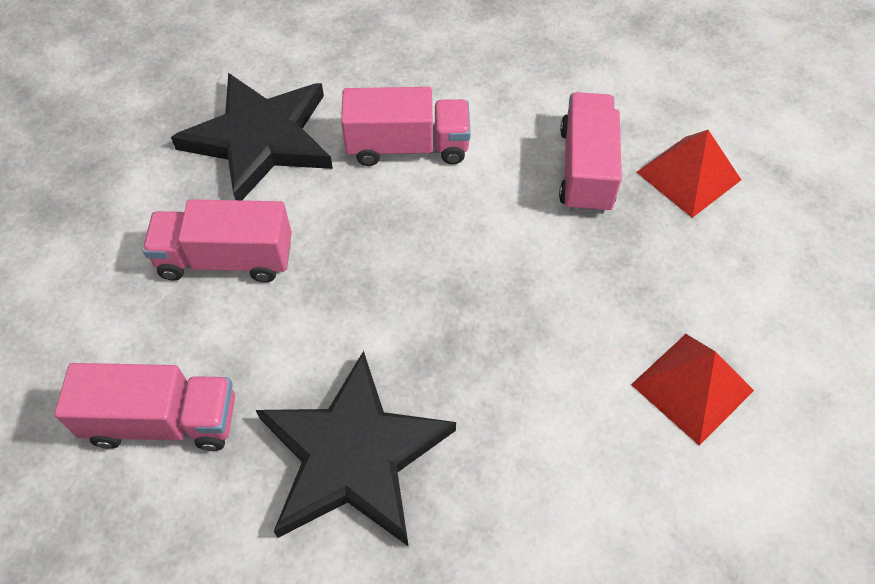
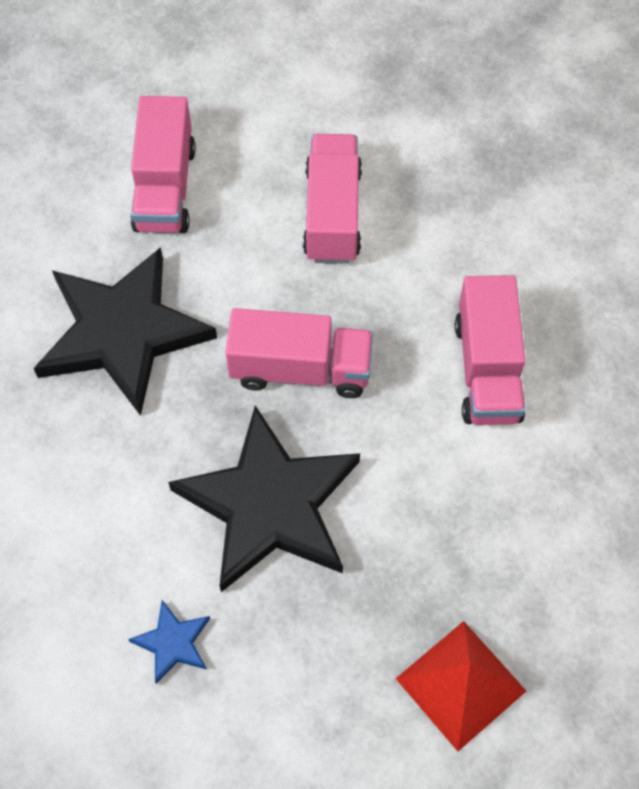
camera: 90 degrees right, 5 degrees up
(260, 139) = (488, 227): black star -> black star (270, 504)
(585, 169) = (464, 561): pink truck -> pink truck (300, 369)
(692, 387) = (173, 642): red pyramid -> blue star

